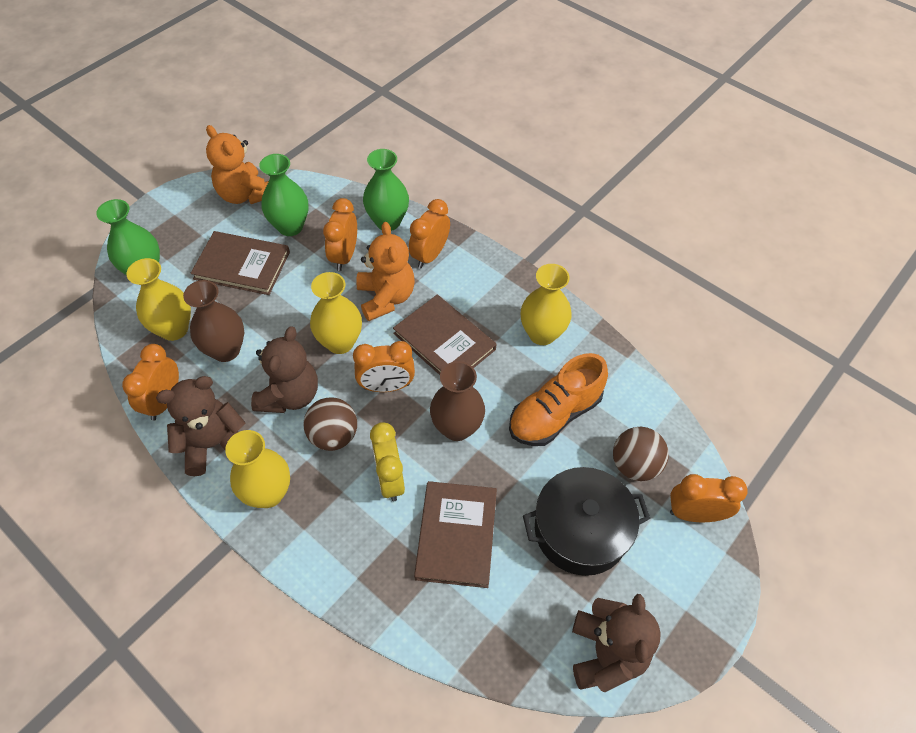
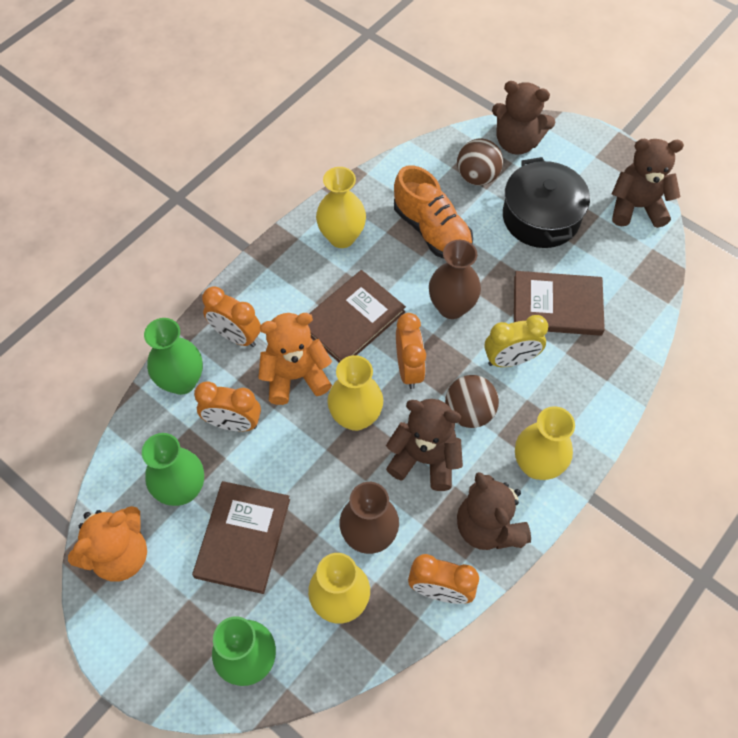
camera: 90 degrees left, 5 degrees up
(694, 514) = (516, 142): orange clock -> brown teddy bear

